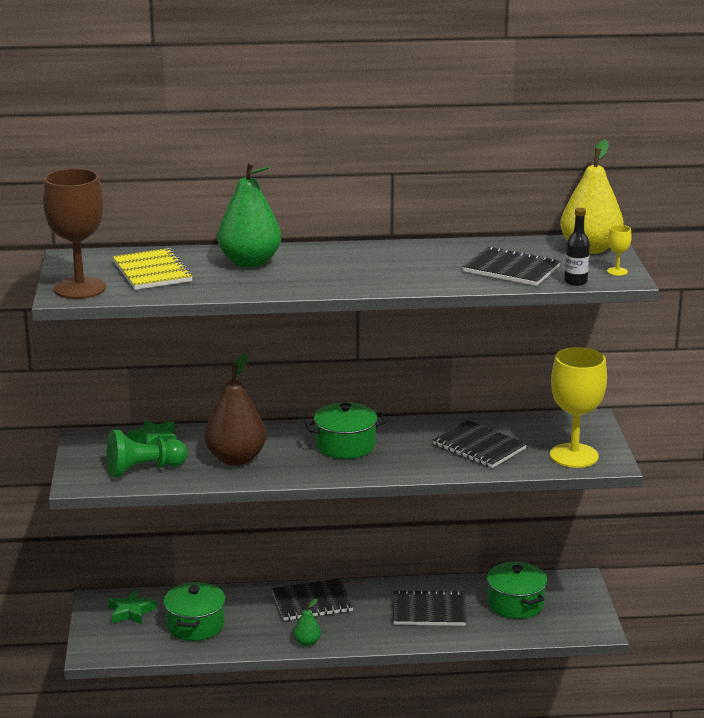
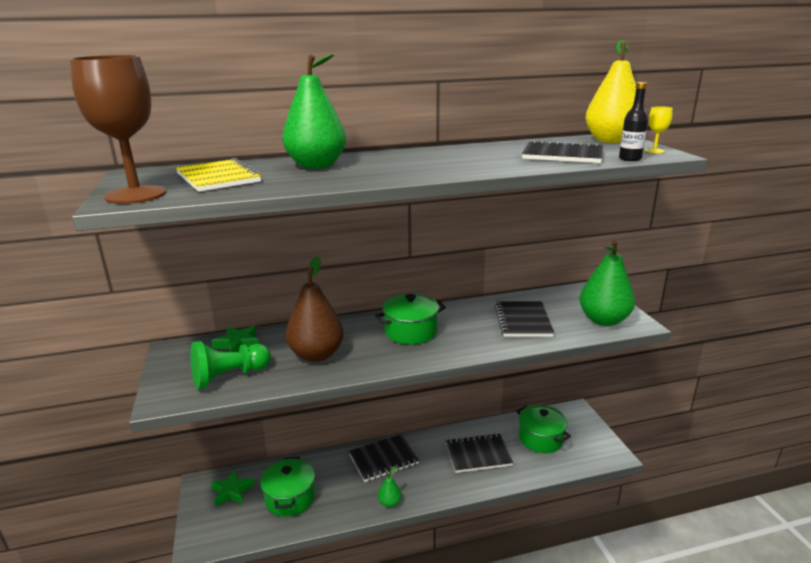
camera: 10 degrees left, 0 degrees up
(479, 447) = (523, 320): black notebook -> black notebook turned 60 degrees clockwise
(574, 456) = (603, 320): yellow goblet -> green pear

